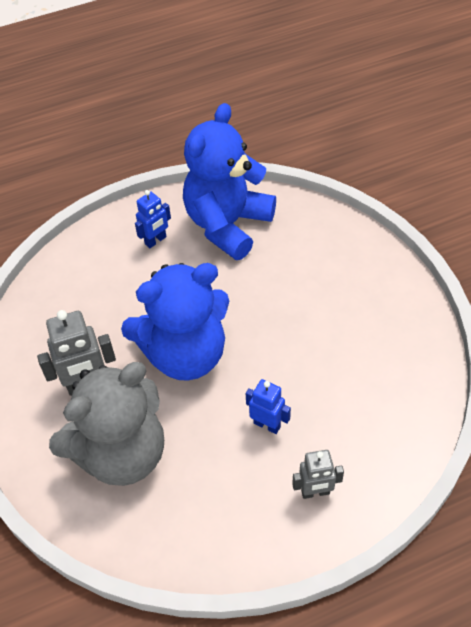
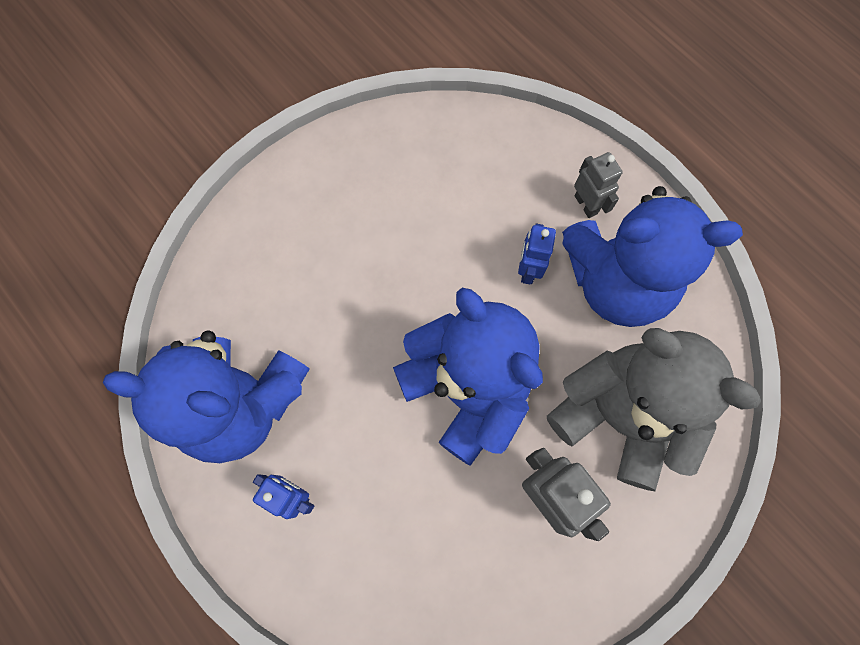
camera: 110 degrees left, 20 degrees up
(233, 491) = (616, 282): none -> blue teddy bear

